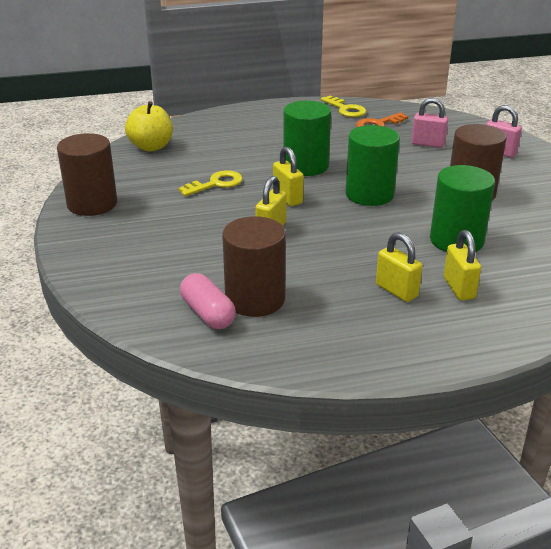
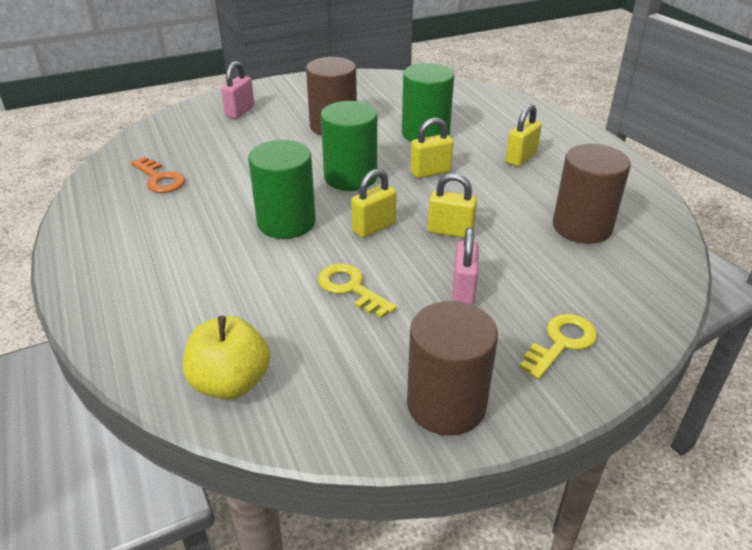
camera: 100 degrees left, 5 degrees up
(208, 313) = (624, 251): pink capsule -> none
(345, 109) = (102, 205): yellow key -> yellow key (561, 343)
(427, 144) = (220, 147): pink padlock -> pink padlock (463, 291)
(459, 288) = (500, 133): yellow padlock -> yellow padlock (430, 172)

